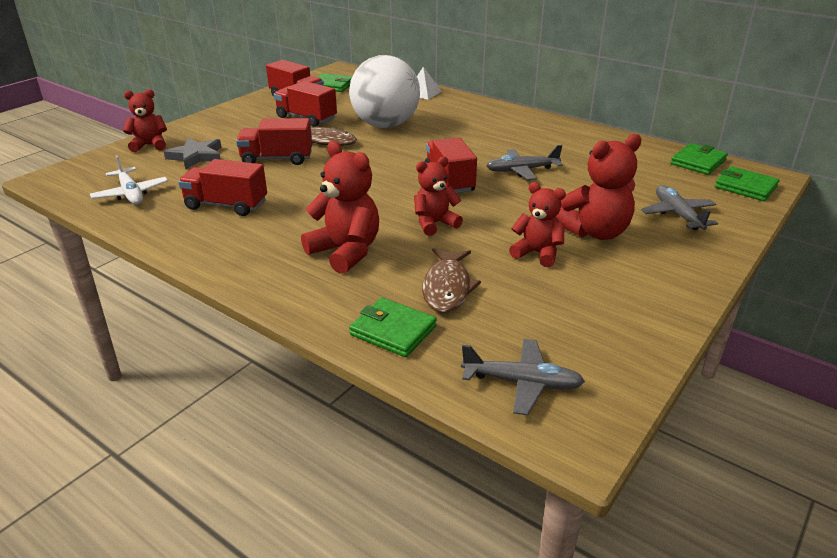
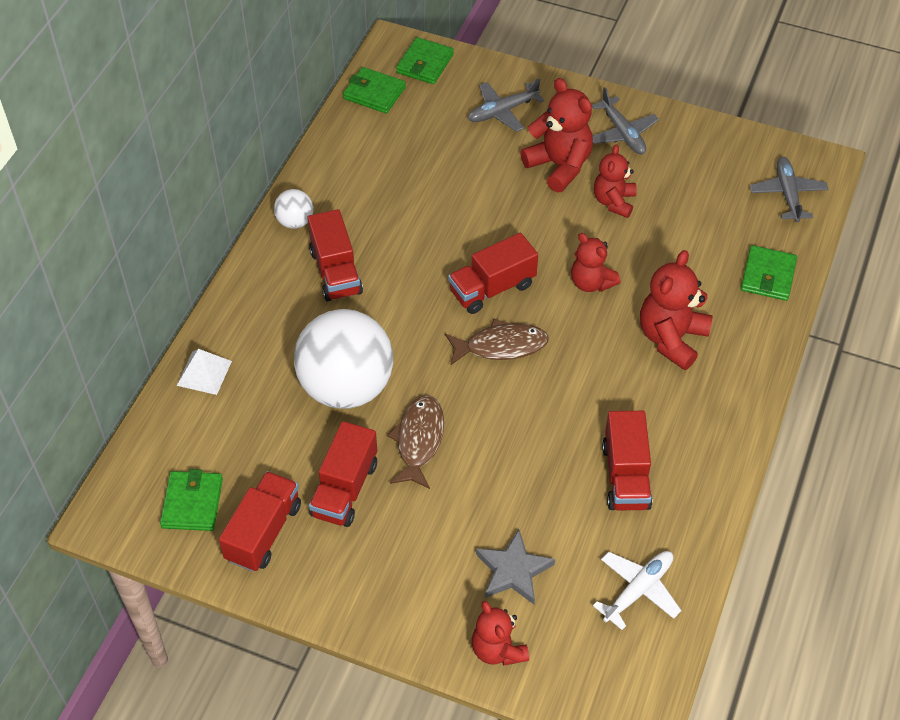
camera: 105 degrees left, 20 degrees up
(277, 159) = (491, 473): red truck -> red truck (335, 272)
(447, 287) = (694, 253): brown fish -> brown fish (501, 346)
(522, 170) = (443, 230): grey plane -> grey plane (622, 133)
(546, 123) = (295, 221): none -> white ball

